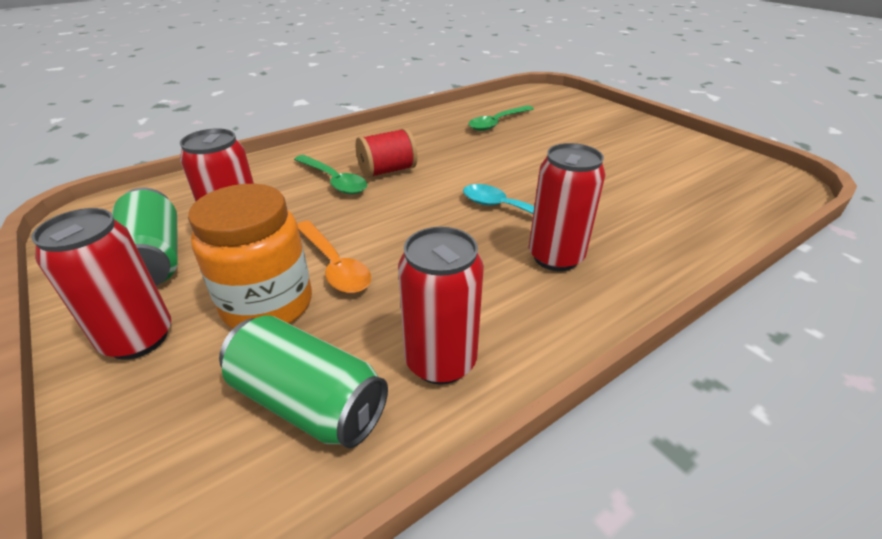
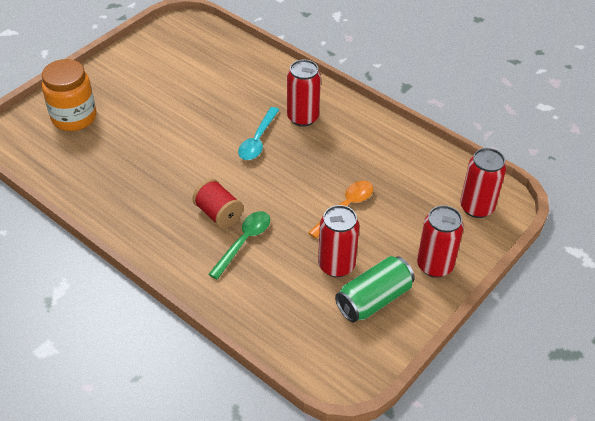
camera: 105 degrees left, 10 degrees up
(268, 305) = (389, 224): orange jar -> orange jar (74, 117)
(308, 402) = (437, 186): green can -> none
(440, 361) = (396, 150): red can -> red can (476, 207)
(497, 123) = (105, 162): green spoon -> none

